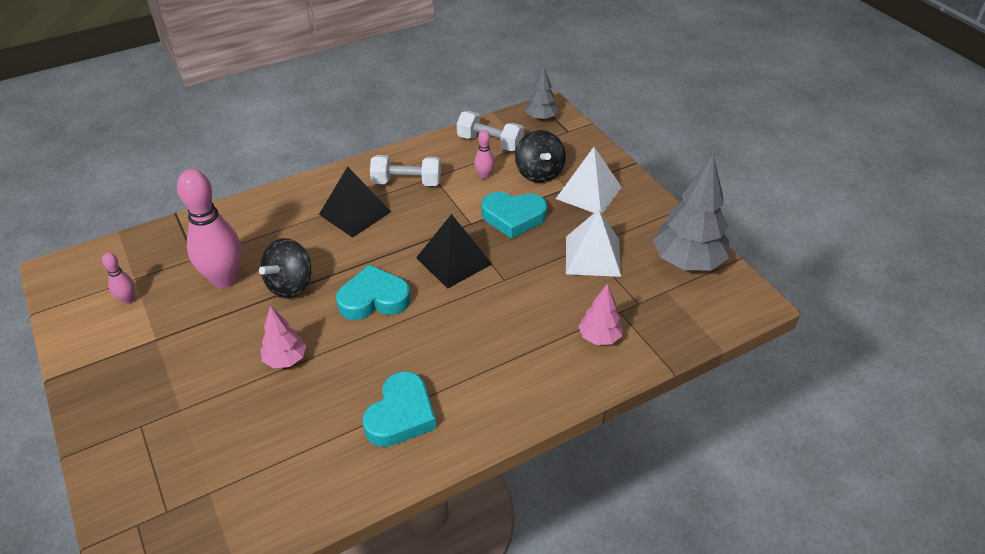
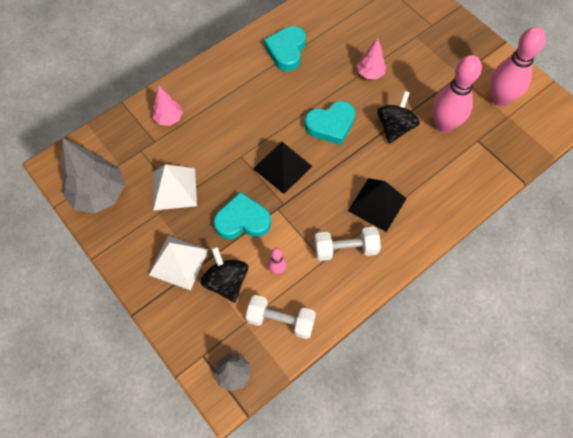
camera: 170 degrees right, 20 degrees up
(128, 300) = (499, 99): pink bowling pin -> pink bowling pin, size x2.19

